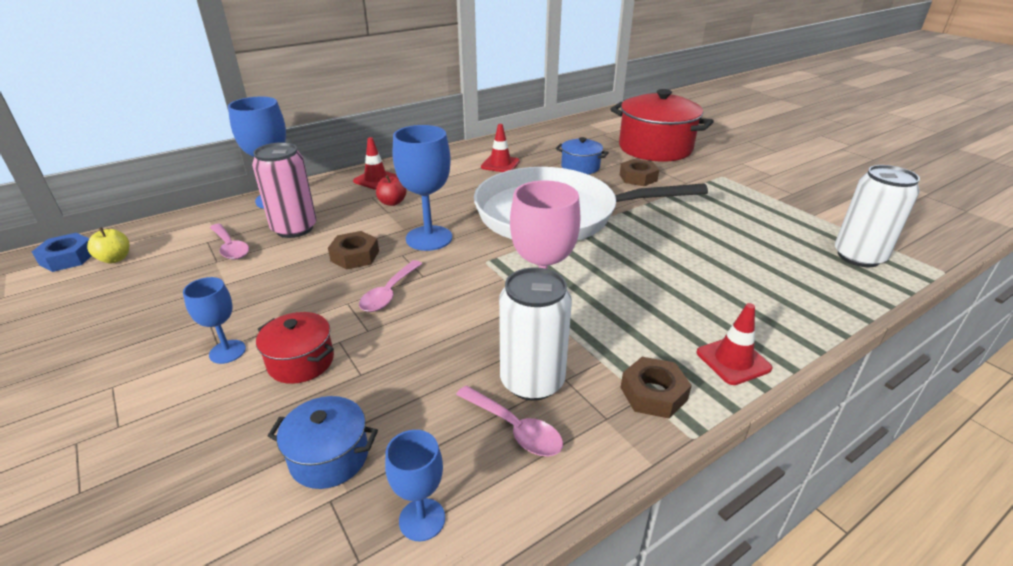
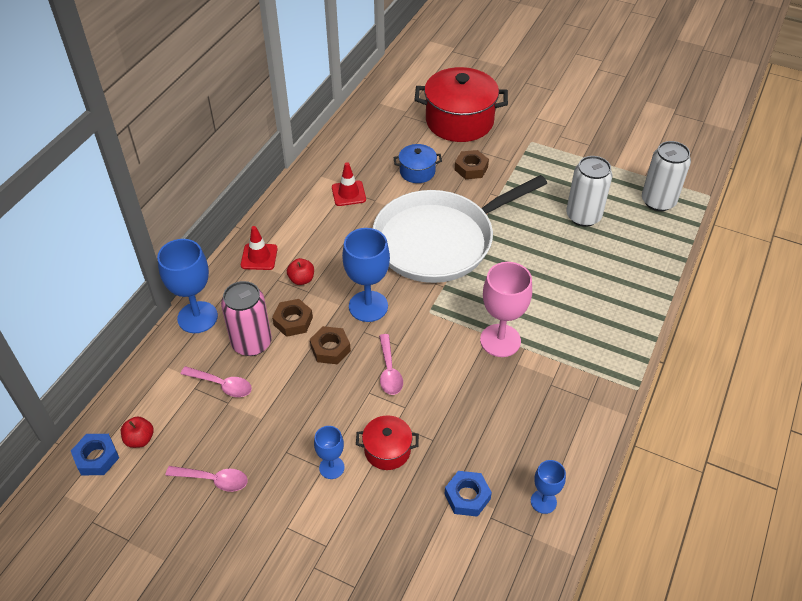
camera: 30 degrees left, 15 degrees up
(115, 259) = (140, 439): yellow apple -> red apple
(329, 457) = (467, 496): blue pot -> blue nut
(515, 428) = (548, 430): pink spoon -> pink spoon (213, 480)
(532, 381) = (534, 395): white can -> white can (583, 216)
(653, 394) = (602, 371): brown nut -> brown nut (293, 321)
(733, 360) = (630, 326): red traffic cone -> none

